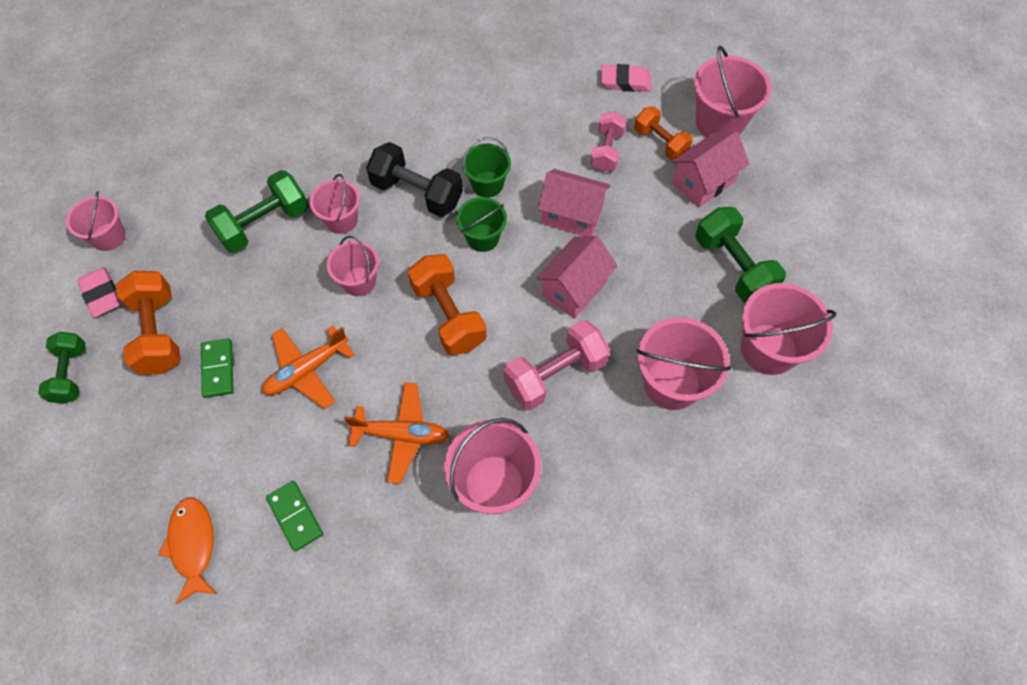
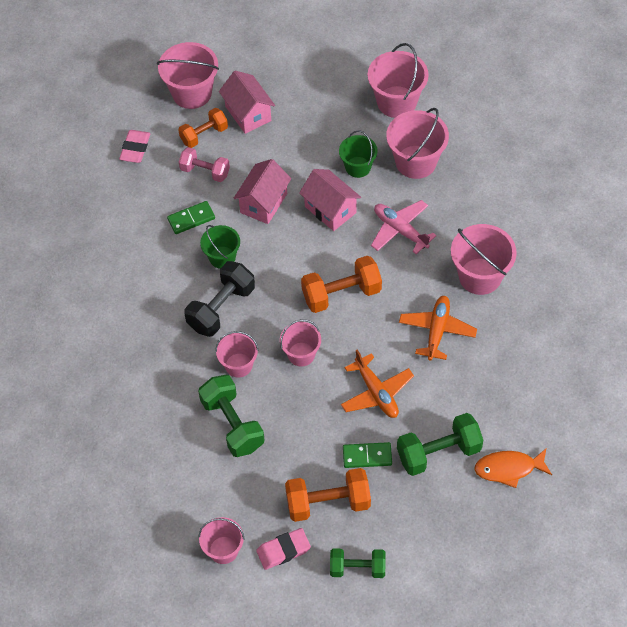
camera: 80 degrees left, 5 degrees down
(295, 516) = (492, 401): green domino -> green domino (191, 219)
(482, 238) = (274, 265): green bucket -> green bucket (358, 167)
(555, 374) = (400, 230): pink dumbbell -> pink plane
(733, 266) = (327, 109): green dumbbell -> green dumbbell (438, 452)

